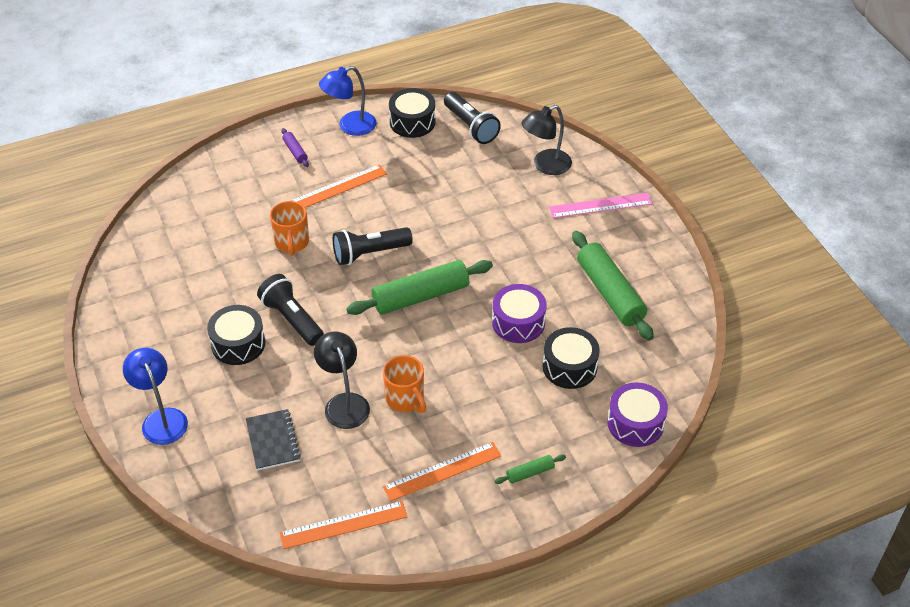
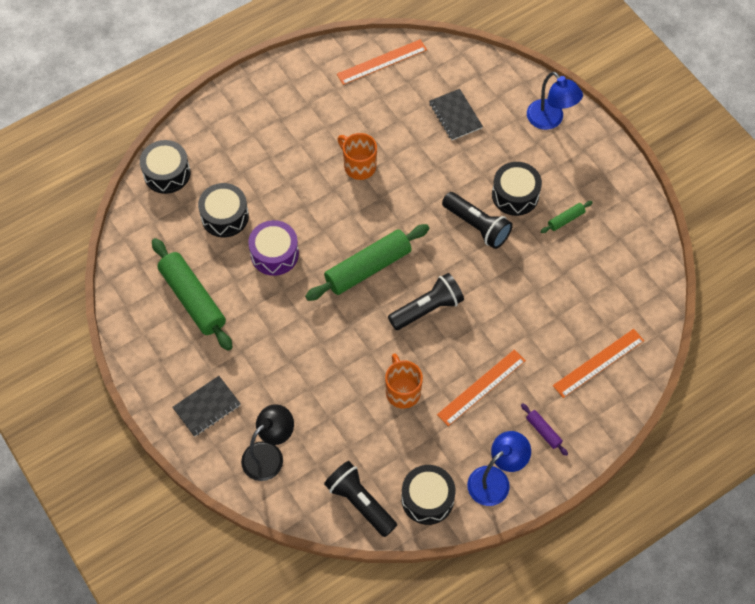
camera: 170 degrees right, 15 degrees up
(292, 243) = (505, 309): orange mug -> orange mug (402, 391)
(344, 403) = (408, 155): black lamp -> none
(442, 471) = (317, 111): orange ruler -> orange ruler (598, 363)
(530, 473) = (249, 120): green rolling pin -> green rolling pin (566, 219)
(600, 205) = (207, 407): pink ruler -> black notebook
(635, 423) = (167, 173): purple drum -> black drum

